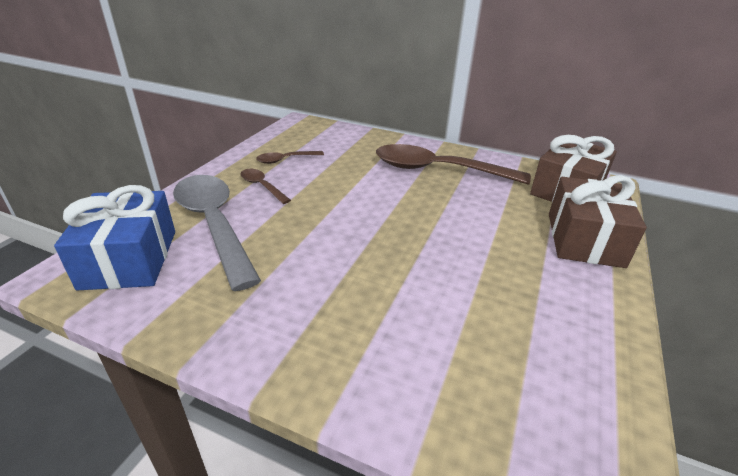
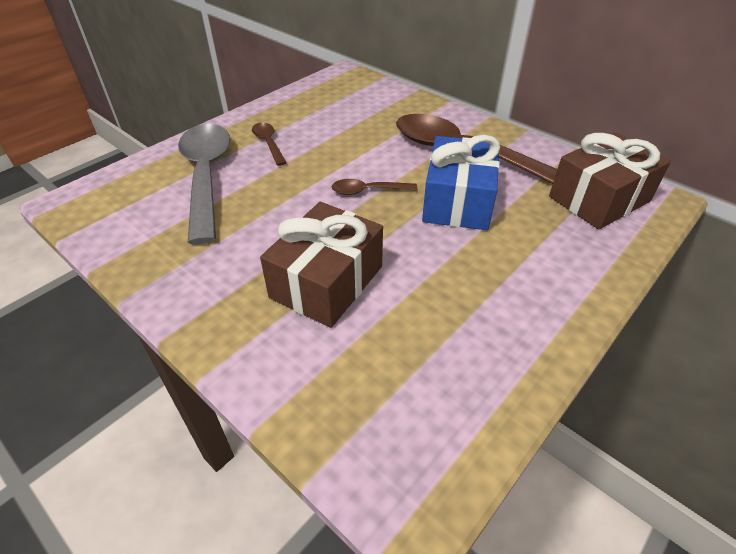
camera: 20 degrees right, 10 degrees up
(130, 259) = (124, 197): blue gift -> blue gift (458, 201)
(286, 160) = (306, 117): brown spoon -> brown spoon (368, 191)
(584, 239) = (574, 261): brown gift -> brown gift (326, 282)

